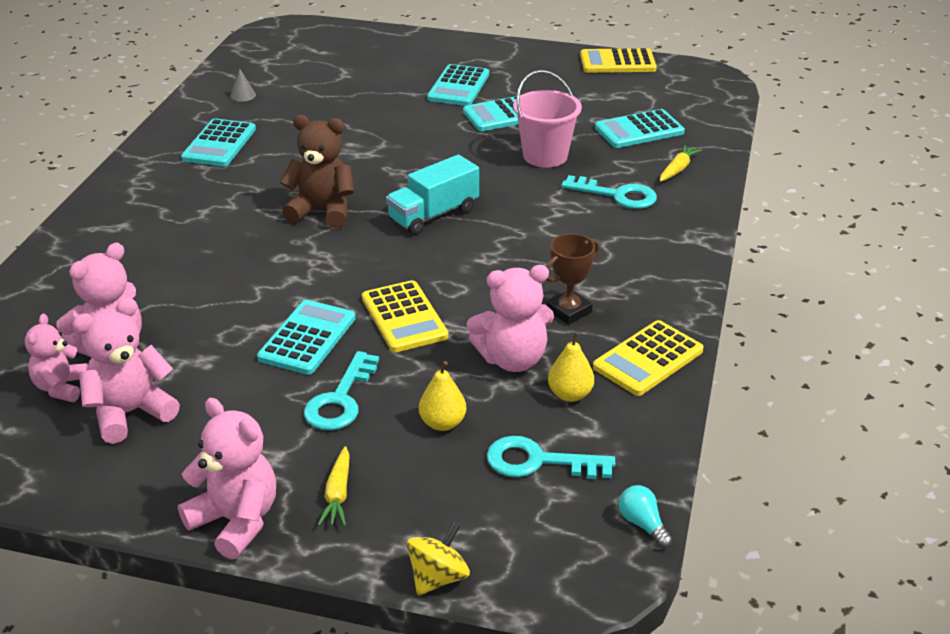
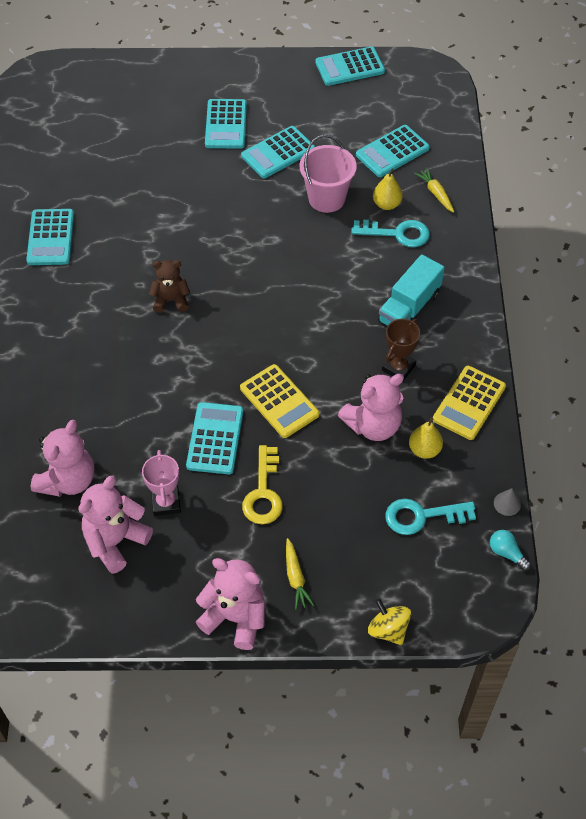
camera: 15 degrees left, 20 degrees up
(61, 387) = (51, 529): pink teddy bear -> none
(214, 387) = (166, 502): none -> pink trophy
(243, 95) = (43, 172): grey cone -> grey cone (507, 503)
(322, 211) = (171, 300): brown teddy bear -> brown teddy bear, size x0.66
(340, 400) = (263, 493): turquoise key -> yellow key
(433, 215) = (261, 286): turquoise truck -> turquoise truck (409, 307)
(438, 578) = (388, 629): yellow spinning top -> yellow spinning top turned 60 degrees counterclockwise
(442, 423) = (344, 497): yellow pear -> yellow pear (386, 204)
(617, 62) = (350, 67): yellow calculator -> turquoise calculator
(678, 169) = (435, 193): yellow carrot -> yellow carrot turned 45 degrees counterclockwise

